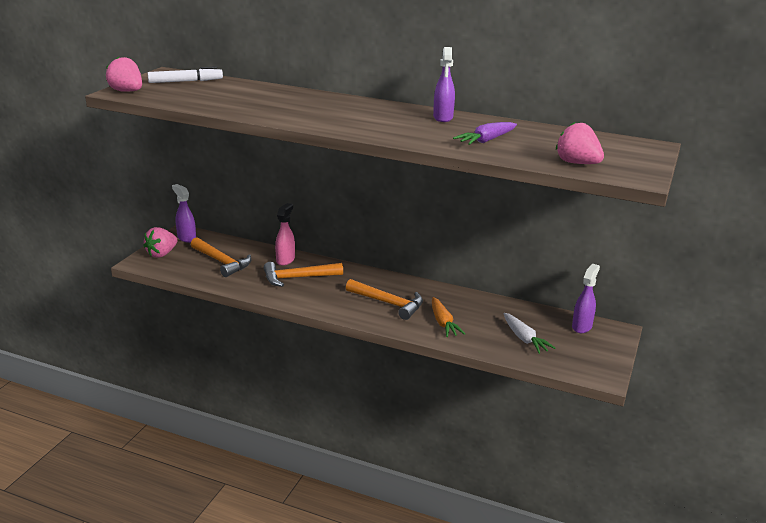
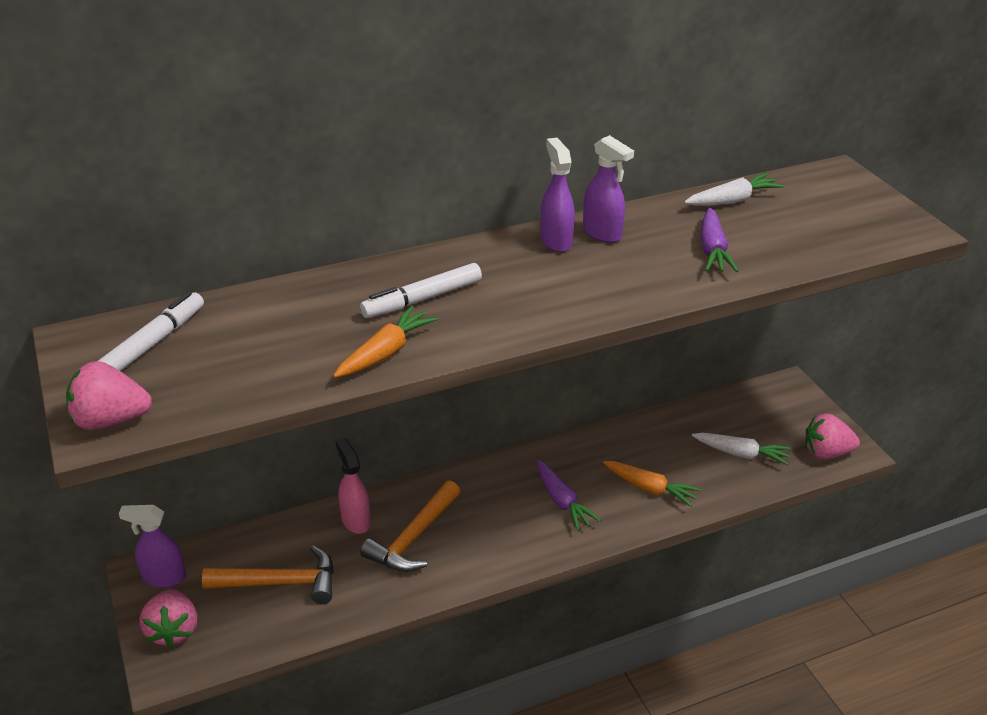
camera: 45 degrees left, 10 degrees up
(254, 112) = (385, 352): none -> orange carrot
(307, 106) = (422, 299): none -> white marker
(388, 303) = (562, 501): orange hammer -> purple carrot
(548, 132) = (732, 200): none -> white carrot
(577, 163) = (842, 239): pink strawberry -> pink strawberry (826, 453)
(582, 326) = (760, 401): purple spray bottle -> purple spray bottle (556, 241)

